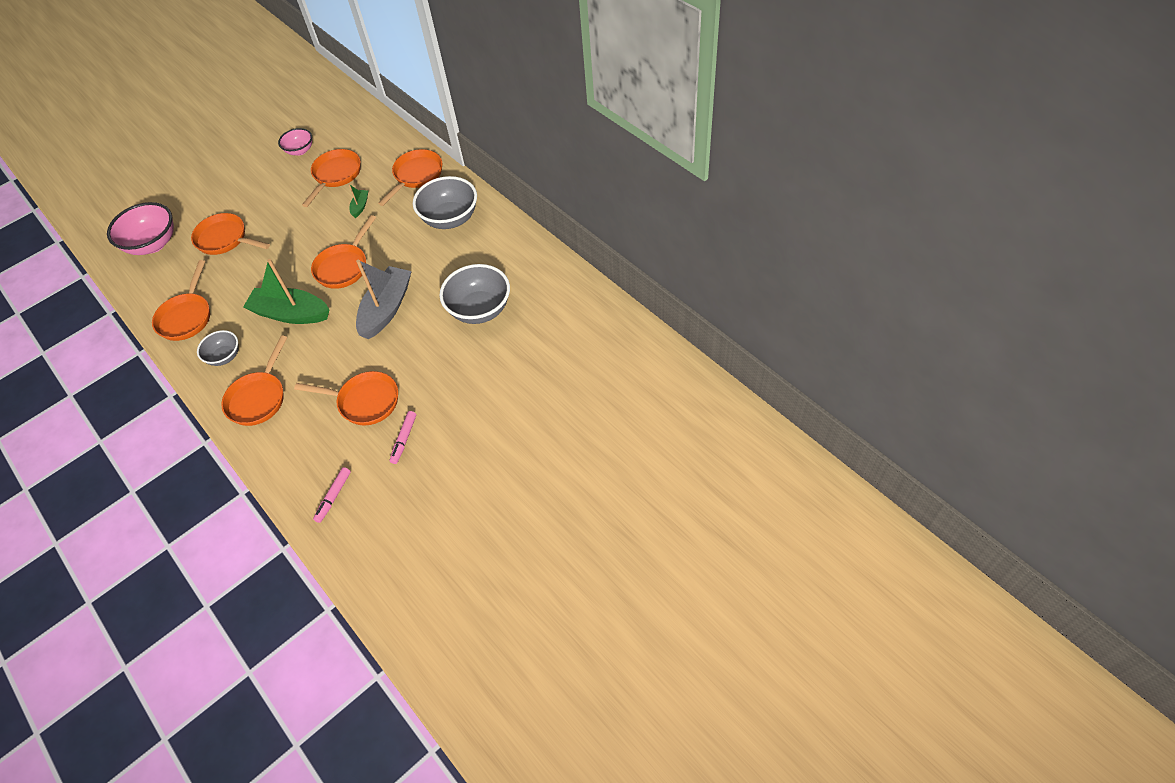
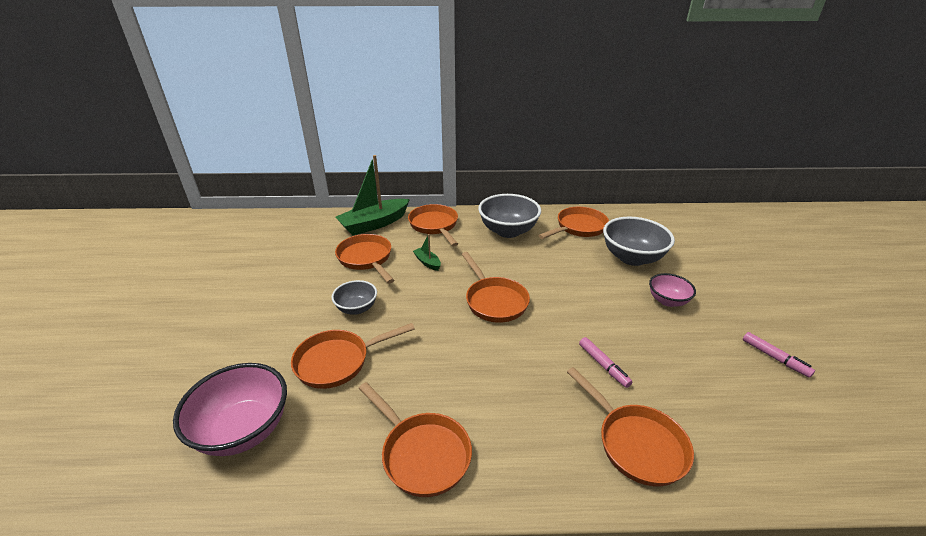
camera: 55 degrees left, 20 degrees down
(225, 356) = (534, 446): grey bowl -> grey bowl (357, 308)
(291, 314) = (520, 360): green boat -> green boat (374, 224)
(300, 151) = (298, 263): pink bowl -> pink bowl (667, 301)
(333, 497) = (846, 445): pink marker -> pink marker (603, 365)
(364, 401) = (702, 362): orange pan -> orange pan (578, 227)
(386, 309) = (581, 300): grey boat -> none

